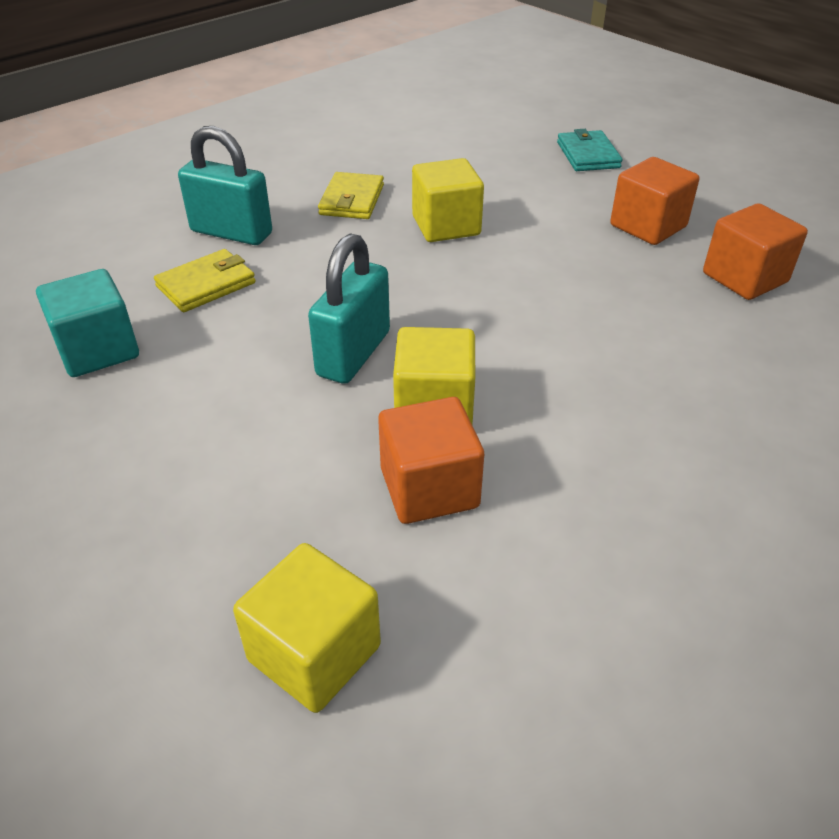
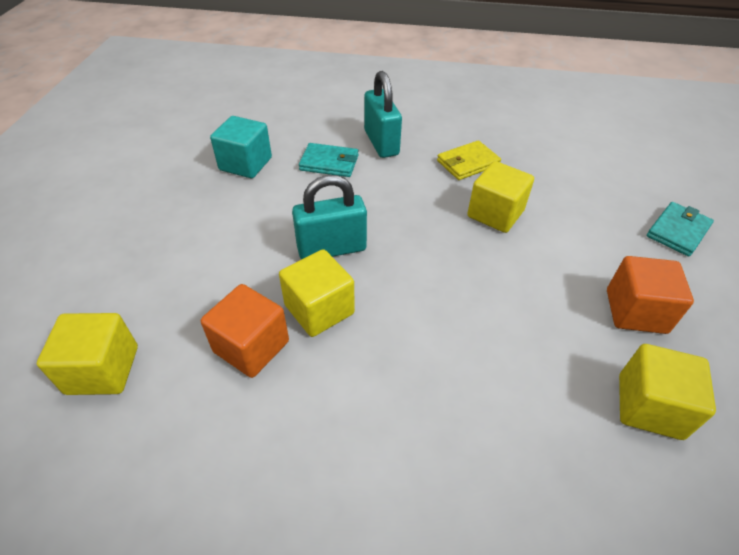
camera: 50 degrees right, 5 degrees up
(206, 285) = (329, 163): yellow wallet -> turquoise wallet
(744, 278) = (649, 406): orange cube -> yellow cube

